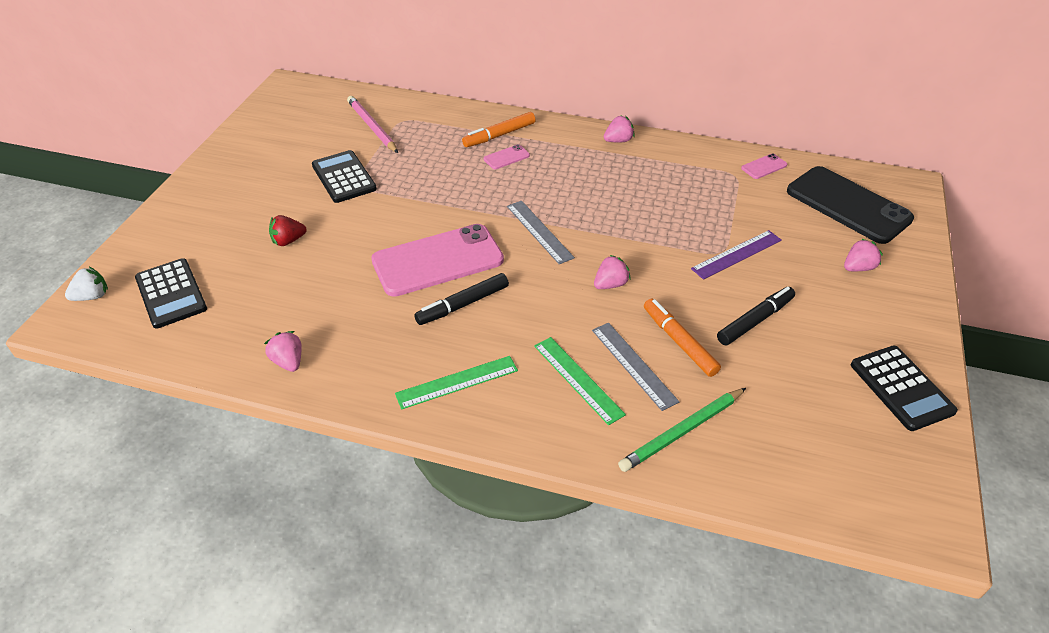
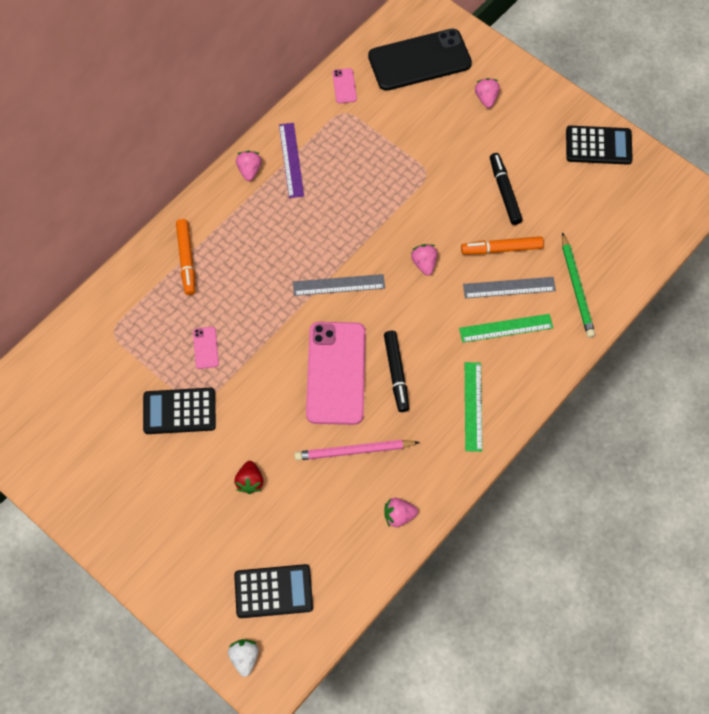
camera: 65 degrees left, 20 degrees up
(372, 127) = (108, 362): pink pencil -> pink pencil (354, 451)
(506, 157) = (224, 267): pink phone -> pink phone (206, 348)
(736, 254) = (434, 164): purple ruler -> purple ruler (291, 160)

